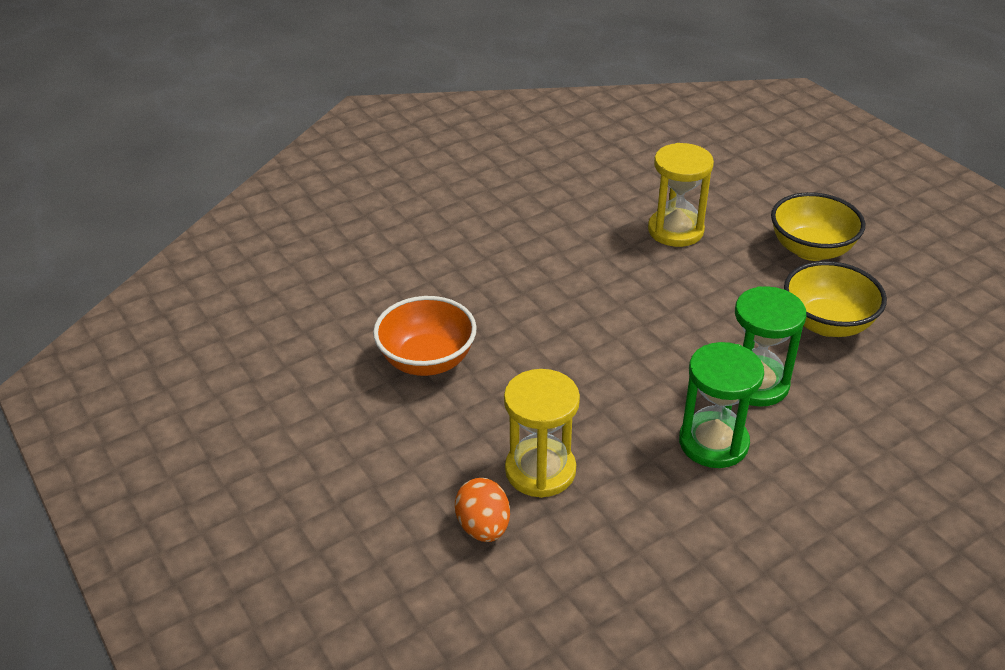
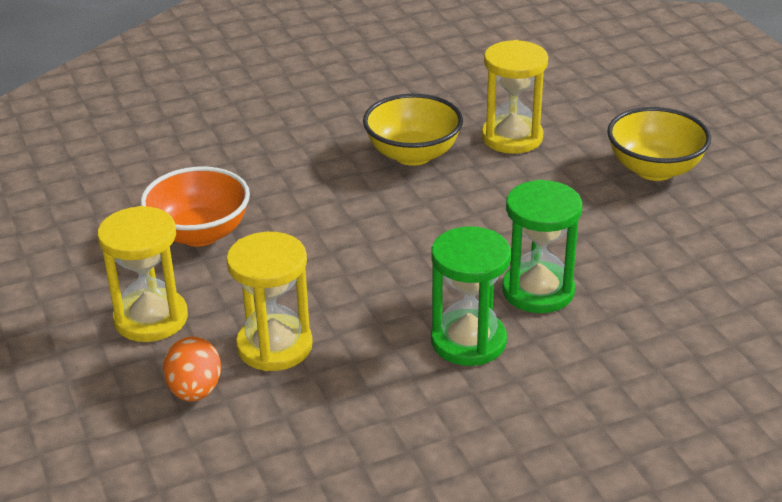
camera: 10 degrees right, 5 degrees down
(414, 456) = (151, 318): none -> yellow hourglass
(827, 323) = (641, 242): yellow bowl -> yellow bowl (413, 154)

